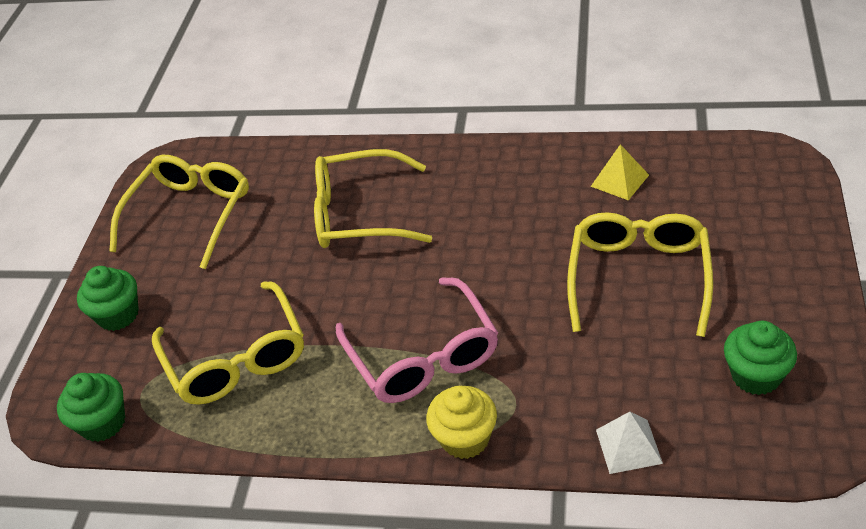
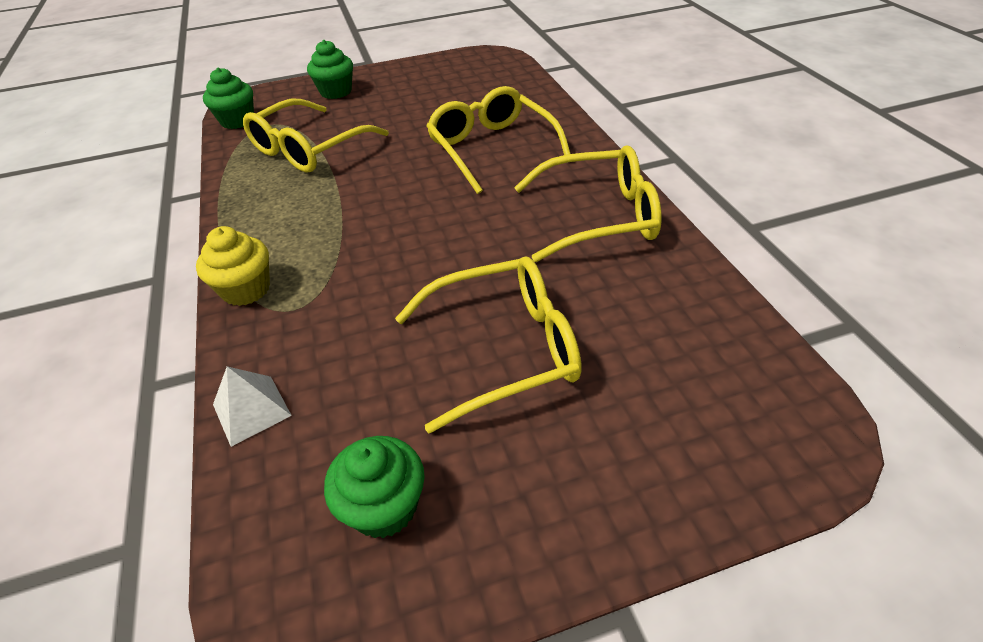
camera: 60 degrees right, 0 degrees up
(190, 214) = (447, 82): yellow glasses -> yellow glasses (599, 216)
(424, 356) = (337, 235): pink glasses -> none
(619, 180) = (650, 290): yellow pyramid -> none

